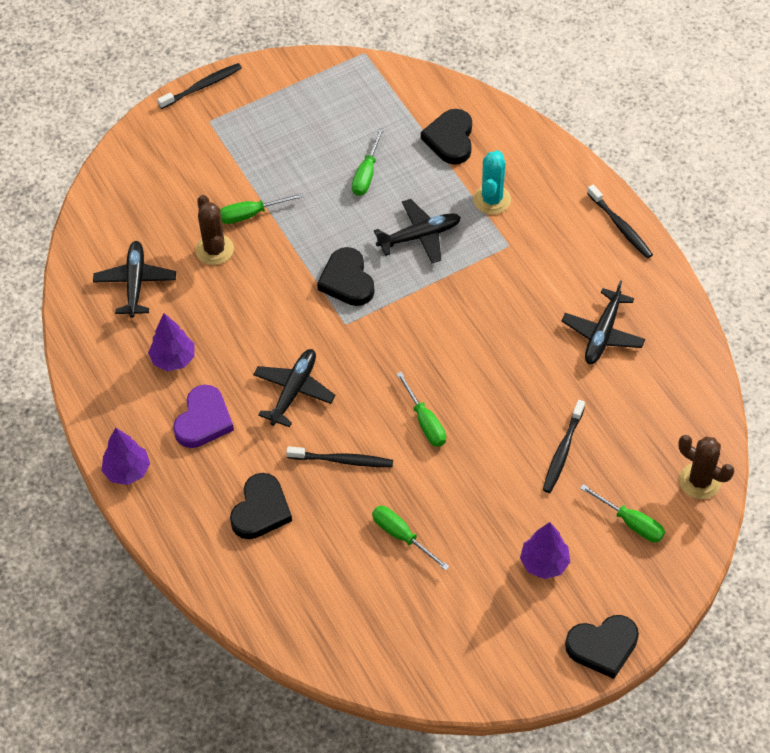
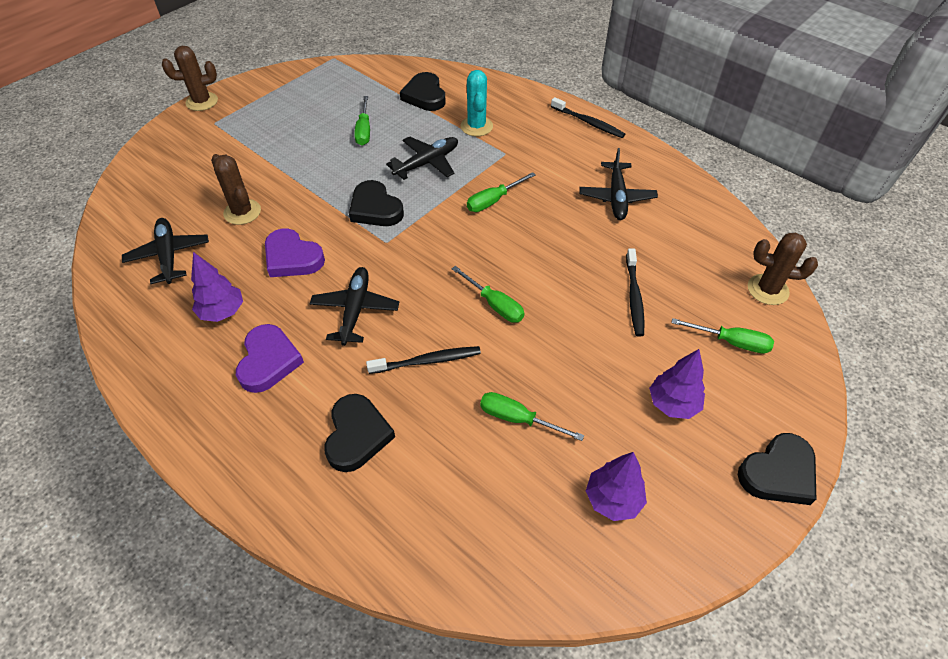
camera: 20 degrees left, 5 degrees down
(127, 471) = (193, 435): purple tree -> purple tree (613, 499)
(202, 86) = (202, 102): black toothbrush -> brown cactus
(250, 317) = (292, 258): none -> purple heart
(251, 214) = (270, 179): green screwdriver -> green screwdriver (493, 201)

